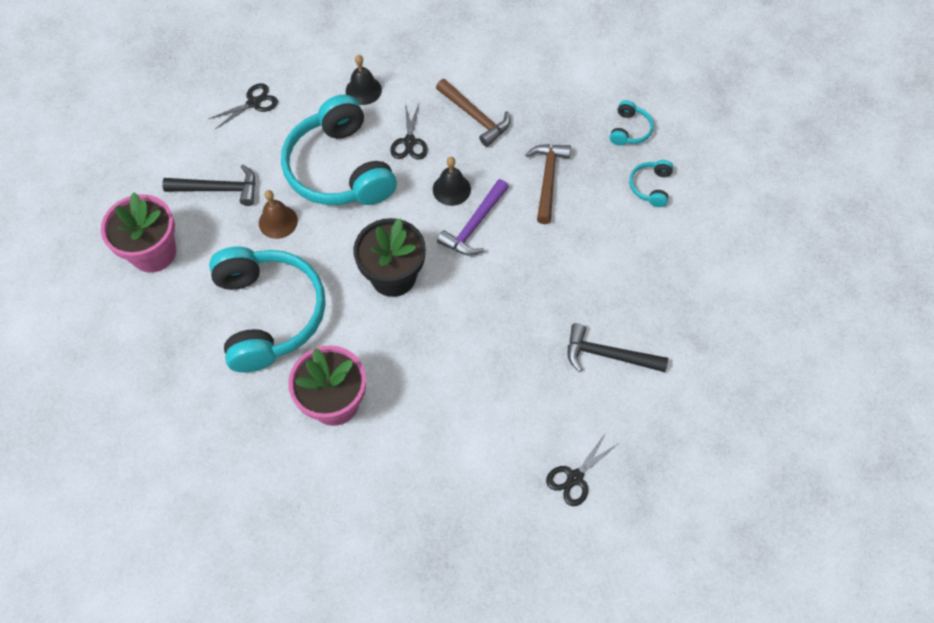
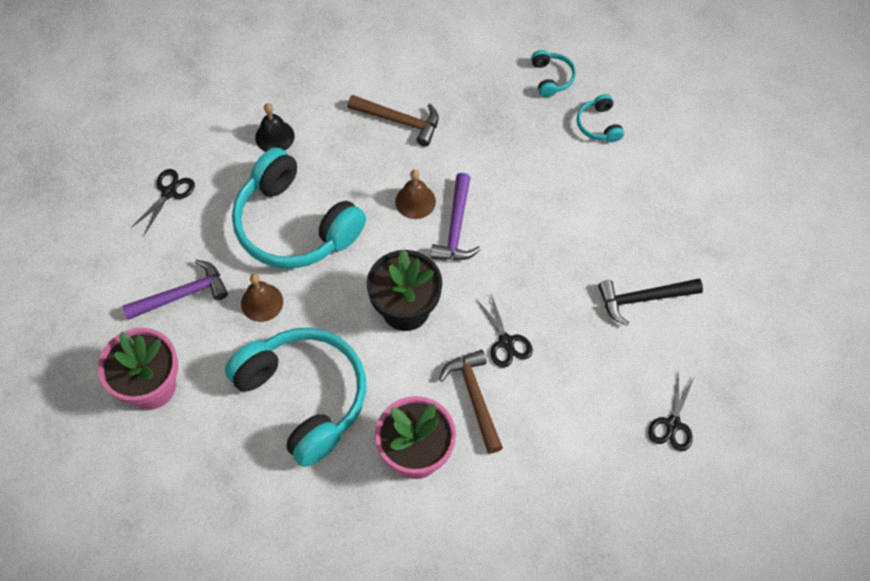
camera: 25 degrees left, 0 degrees up
(218, 189) = (182, 295): black hammer -> purple hammer
(409, 142) = (349, 171): black scissors -> black scissors (506, 342)
(451, 189) = (415, 201): black bell -> brown bell
(547, 180) = (501, 156): brown hammer -> brown hammer (475, 398)

